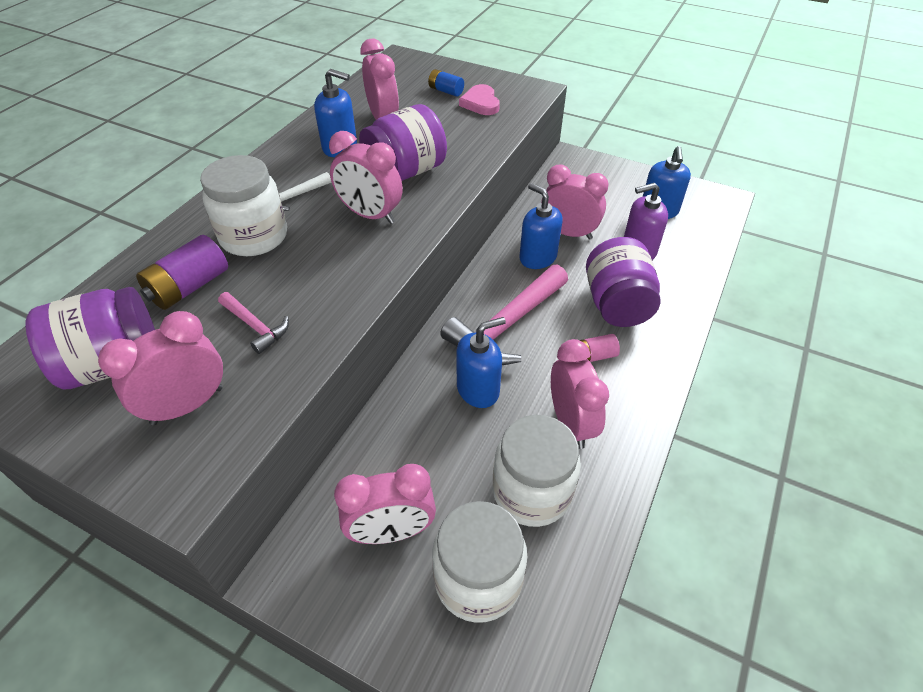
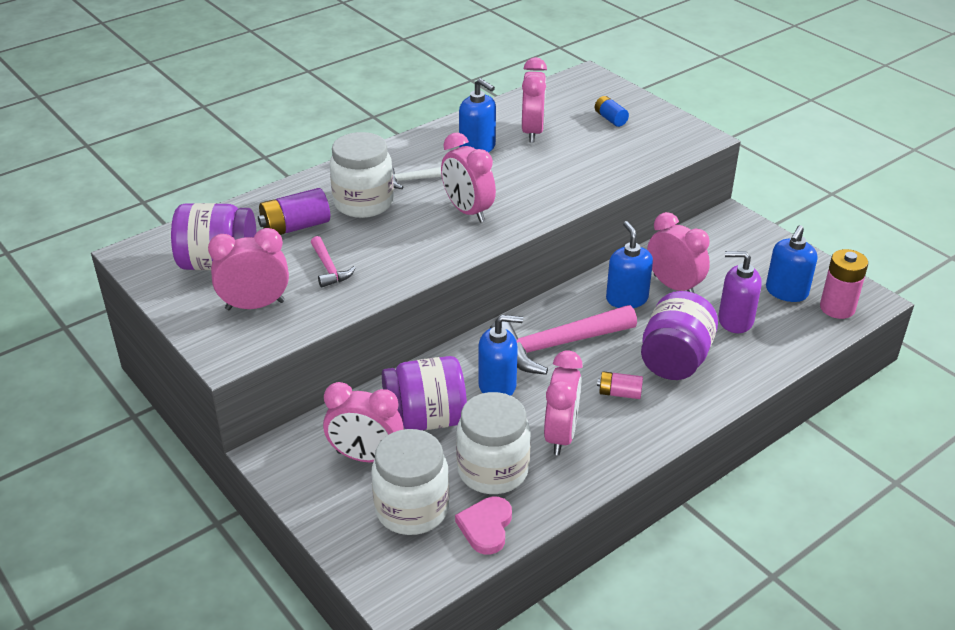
camera: 25 degrees right, 10 degrees down
(405, 172) = (521, 183): purple jar -> purple jar (425, 419)
(480, 103) = (636, 138): pink heart -> pink heart (486, 527)
(705, 213) = (837, 308): none -> pink battery

